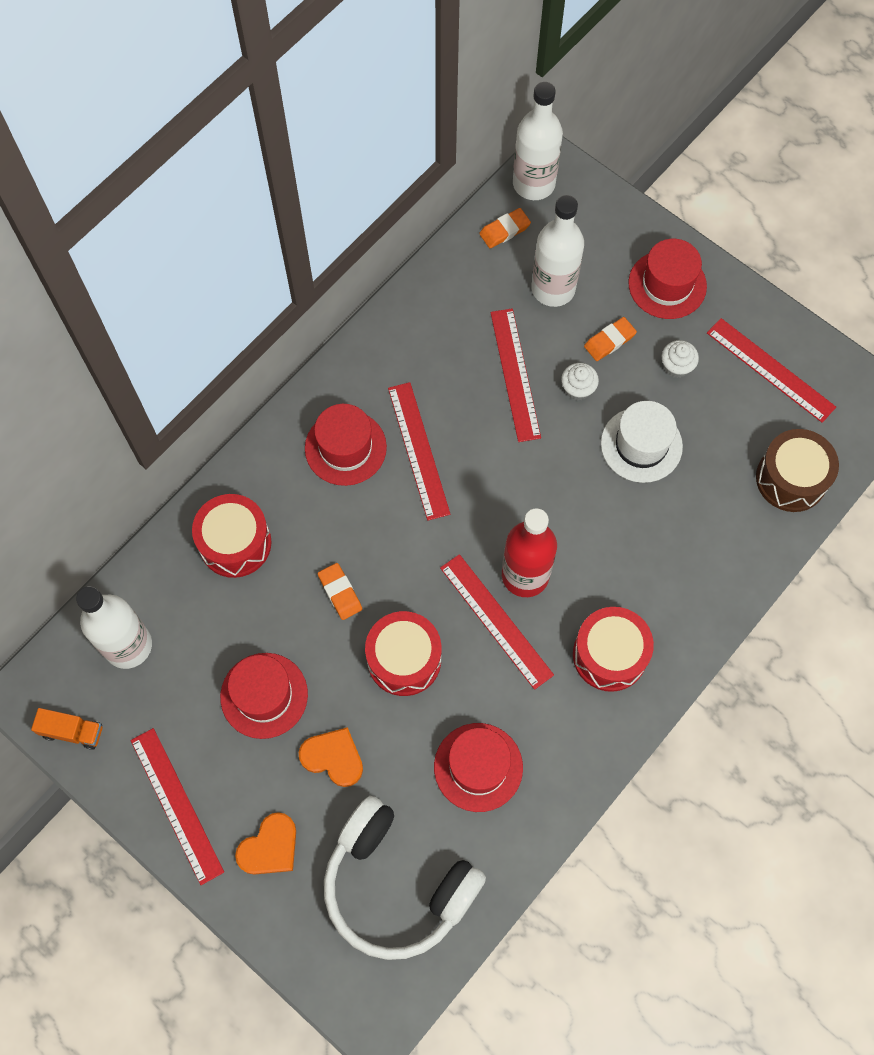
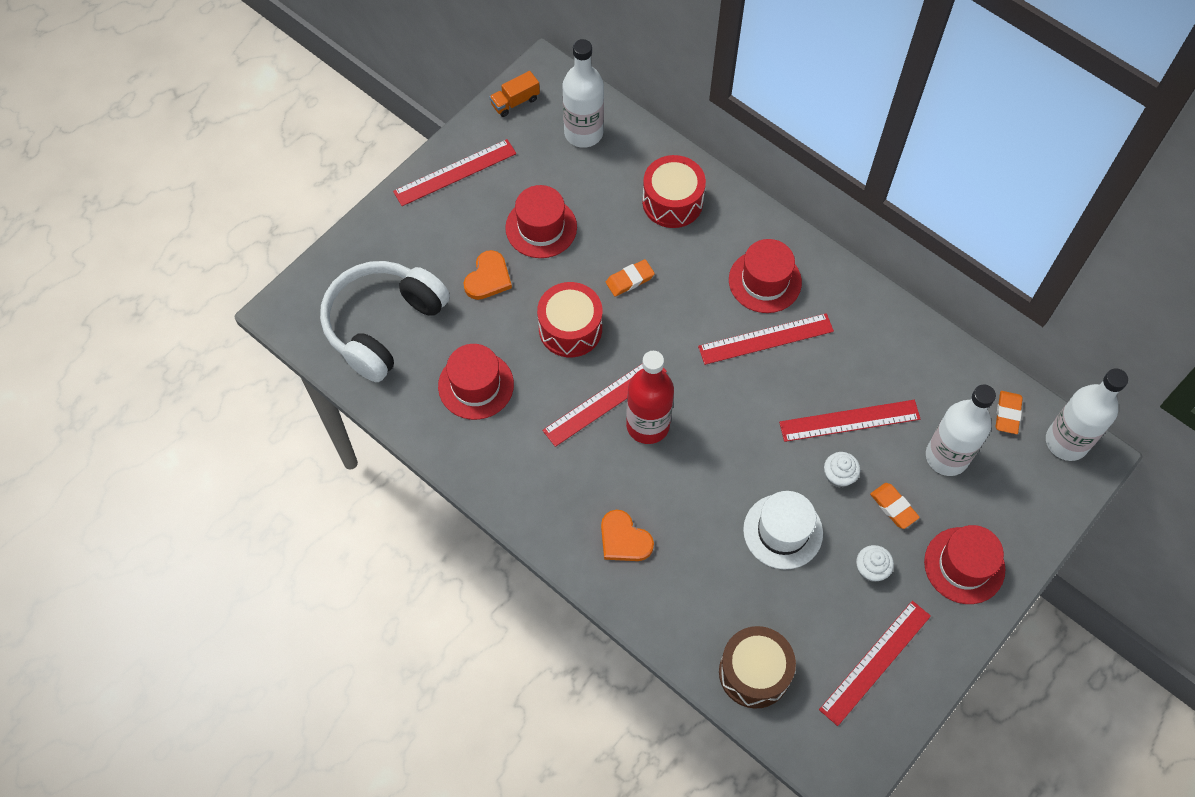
camera: 90 degrees right, 5 degrees down
(72, 731) = (515, 102): orange truck -> orange truck turned 45 degrees clockwise
(270, 847) = (418, 236): orange heart -> orange heart (624, 539)
(504, 230) = (1007, 414): orange eraser -> orange eraser turned 45 degrees clockwise
(609, 655) = (573, 494): red drum -> none

